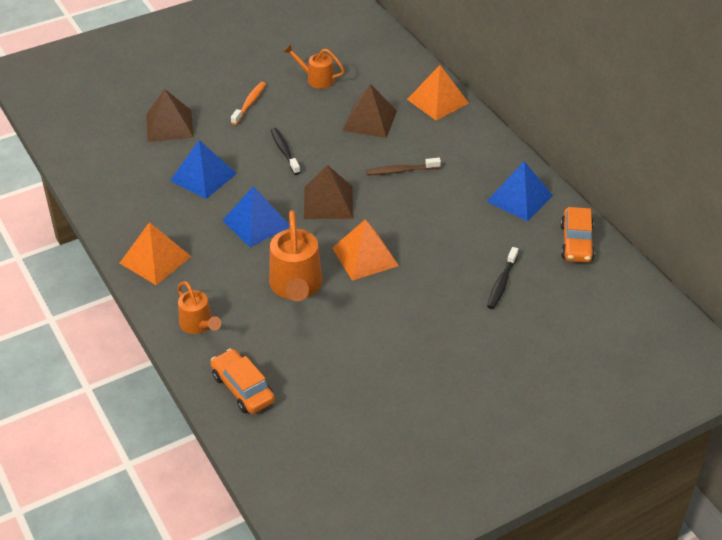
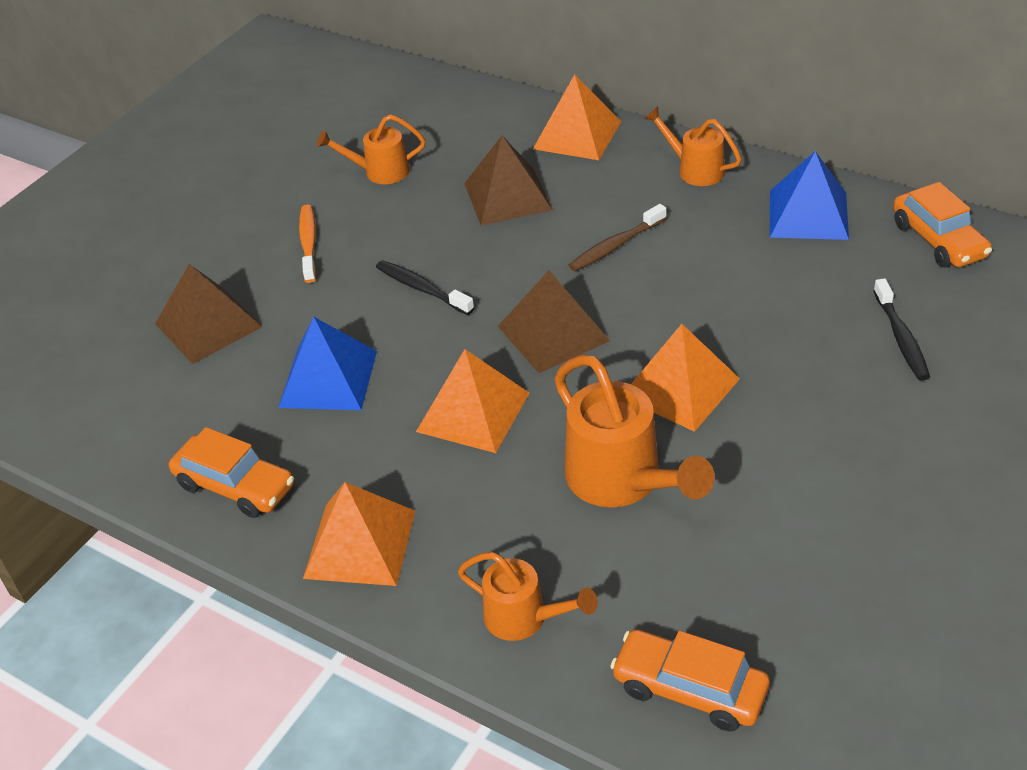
camera: 25 degrees left, 0 degrees up
(122, 208) = (235, 486): none -> orange car
(256, 223) = (473, 412): blue pyramid -> orange pyramid
(482, 147) = (695, 170): none -> orange watering can

